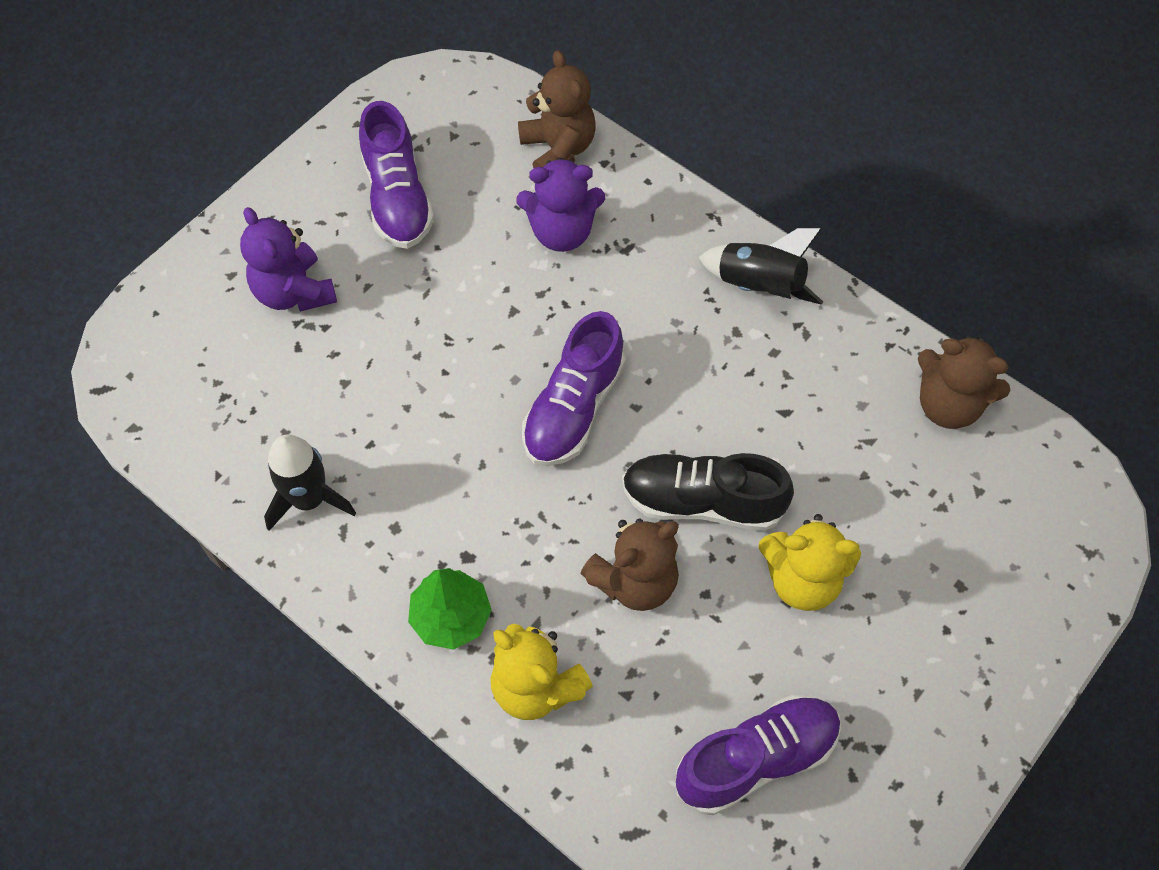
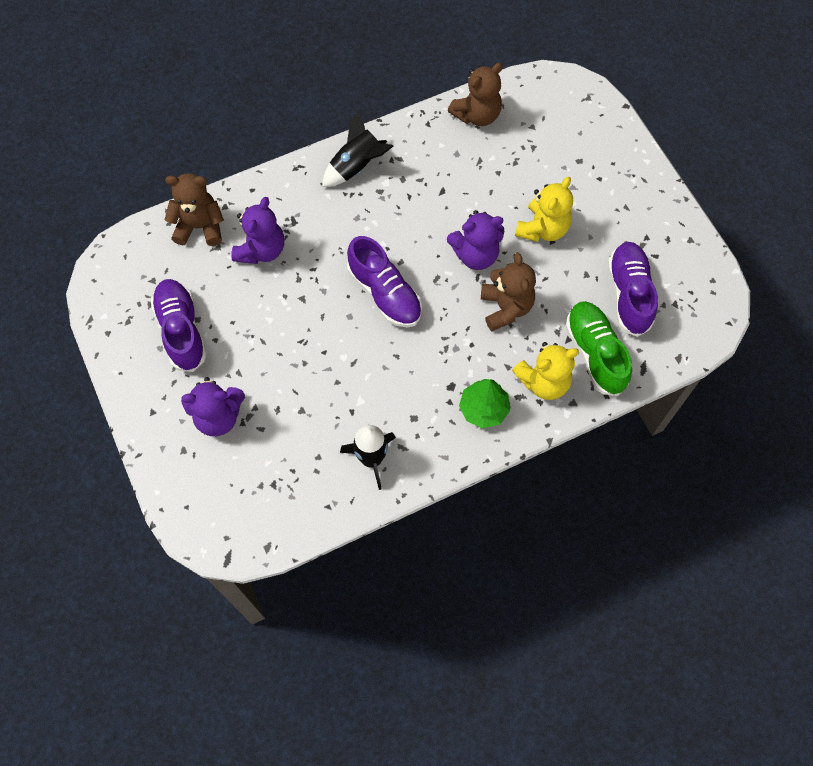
camera: 65 degrees left, 5 degrees up
(397, 198) = (182, 330): purple shoe -> purple shoe turned 120 degrees counterclockwise
(622, 745) = (595, 353): none -> green shoe
(702, 501) = (475, 255): black shoe -> purple teddy bear

